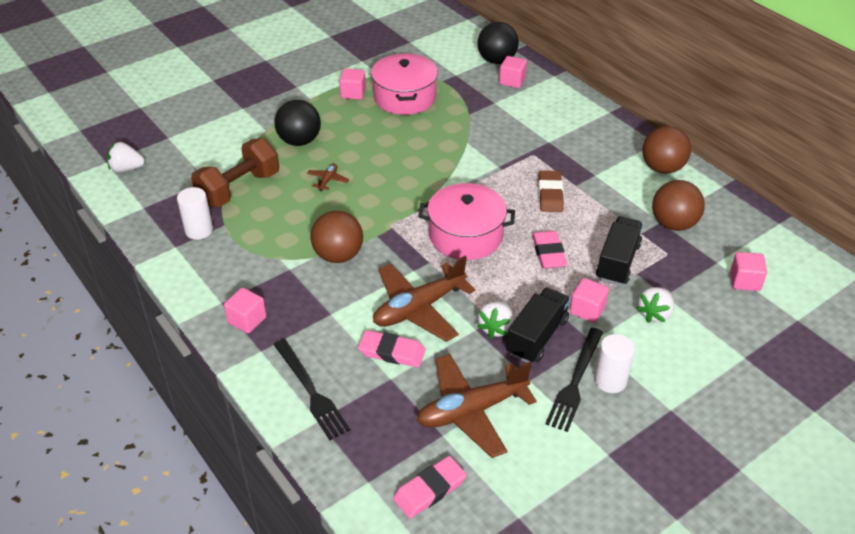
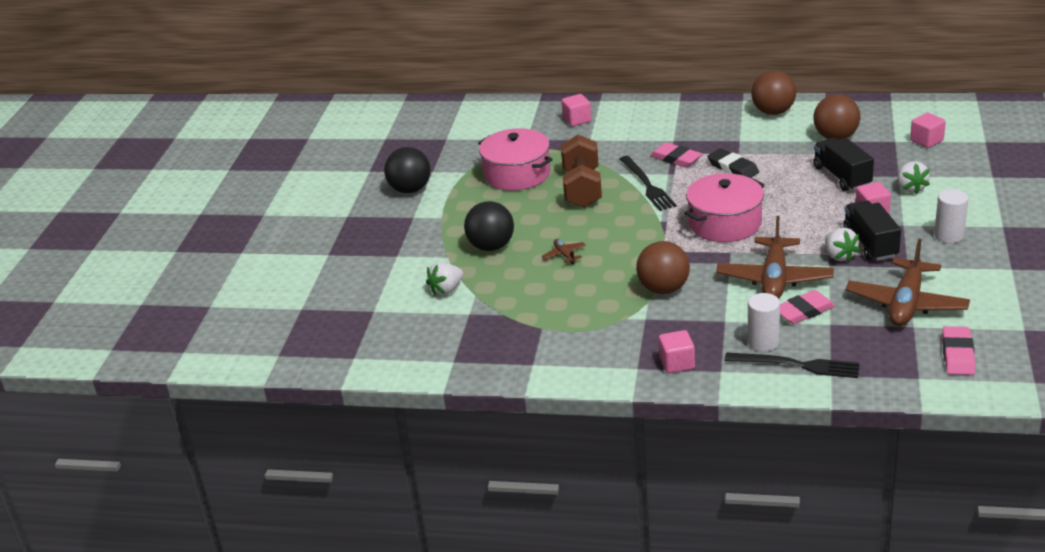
camera: 40 degrees left, 10 degrees down
(127, 169) = (383, 350): white strawberry -> white strawberry (446, 290)
(199, 230) = (530, 344): white cylinder -> white cylinder (763, 342)
(239, 189) = (506, 302): brown dumbbell -> brown dumbbell (582, 188)
(353, 93) = (470, 194): pink cube -> none
(496, 60) = (540, 114): black ball -> black ball (410, 190)
(548, 253) = (793, 198): pink eraser -> pink eraser (676, 158)
(550, 194) = (733, 168): brown eraser -> black eraser
(575, 382) = (932, 249): black fork -> black fork (647, 185)

